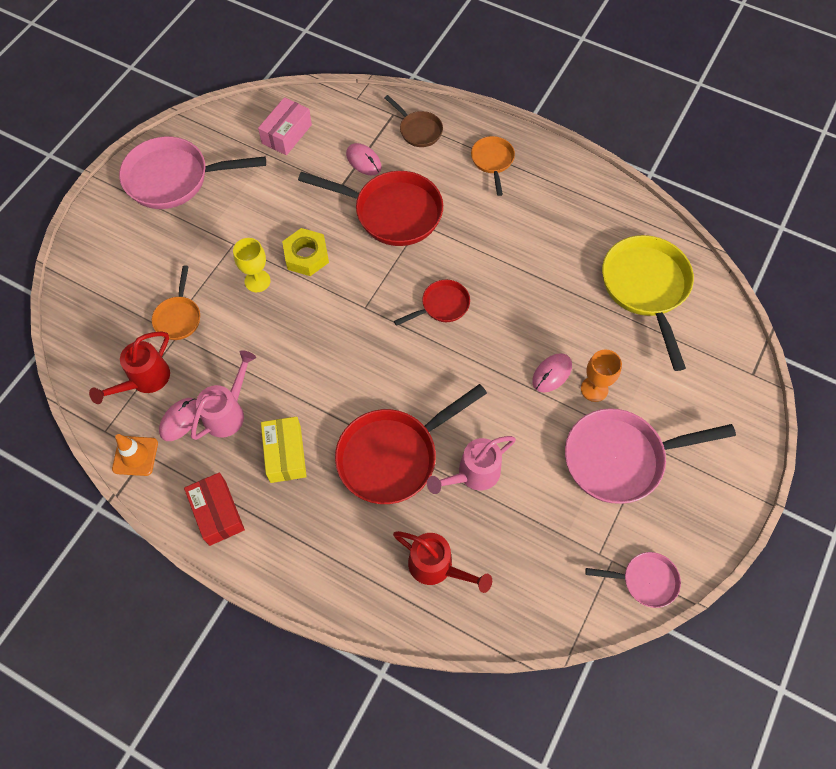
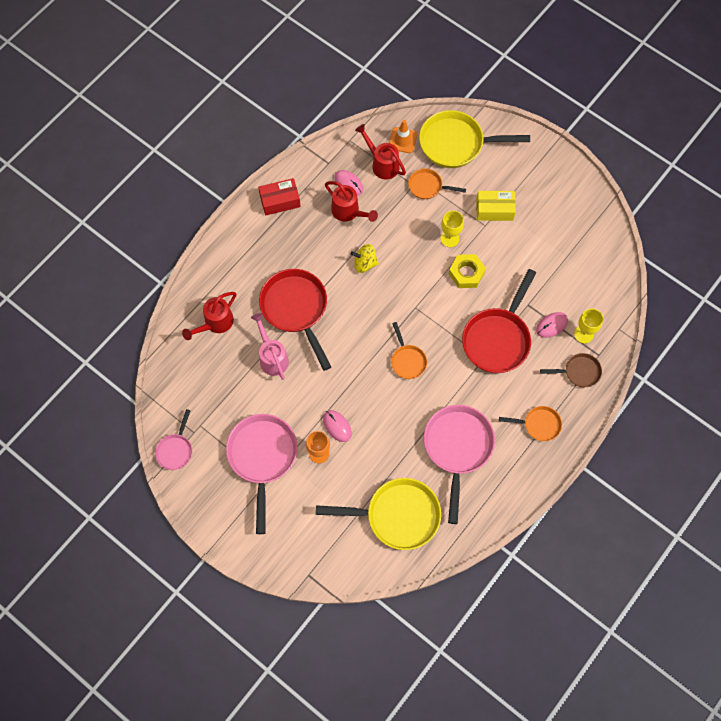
camera: 100 degrees right, 5 degrees up
(107, 291) = (456, 143): none -> yellow pan
(135, 456) = (328, 157): orange traffic cone -> orange traffic cone (402, 140)
(174, 179) = (551, 189): pink pan -> pink pan (457, 448)
(228, 412) = (348, 212): pink watering can -> red watering can
(285, 454) = (311, 243): yellow box -> yellow box (494, 210)
(287, 134) = (586, 272): pink box -> none
(308, 378) = (364, 263): none -> yellow spinning top
(369, 130) = (583, 334): none -> yellow goblet
(418, 130) = (579, 372): brown pan -> brown pan turned 150 degrees counterclockwise
(442, 306) = (407, 360): red pan -> orange pan

